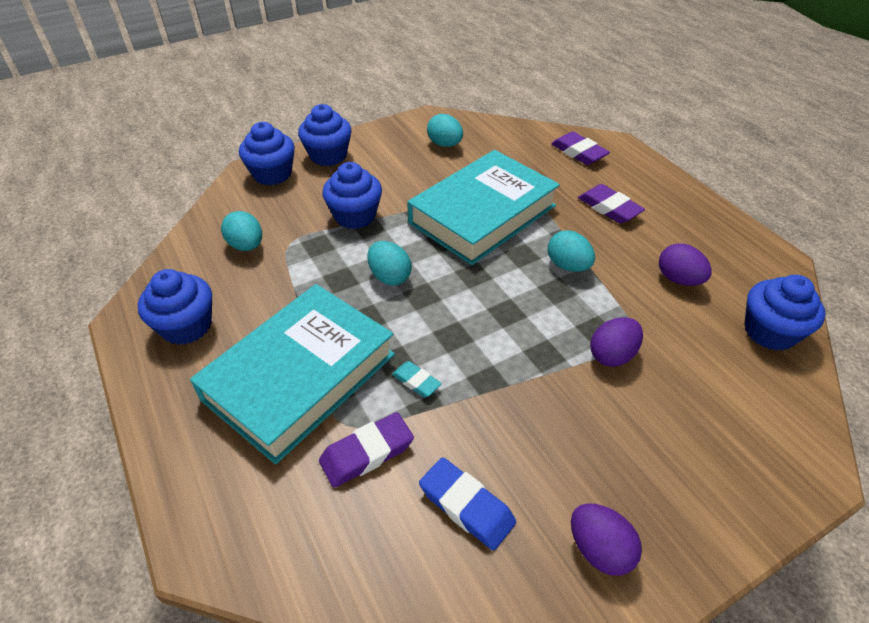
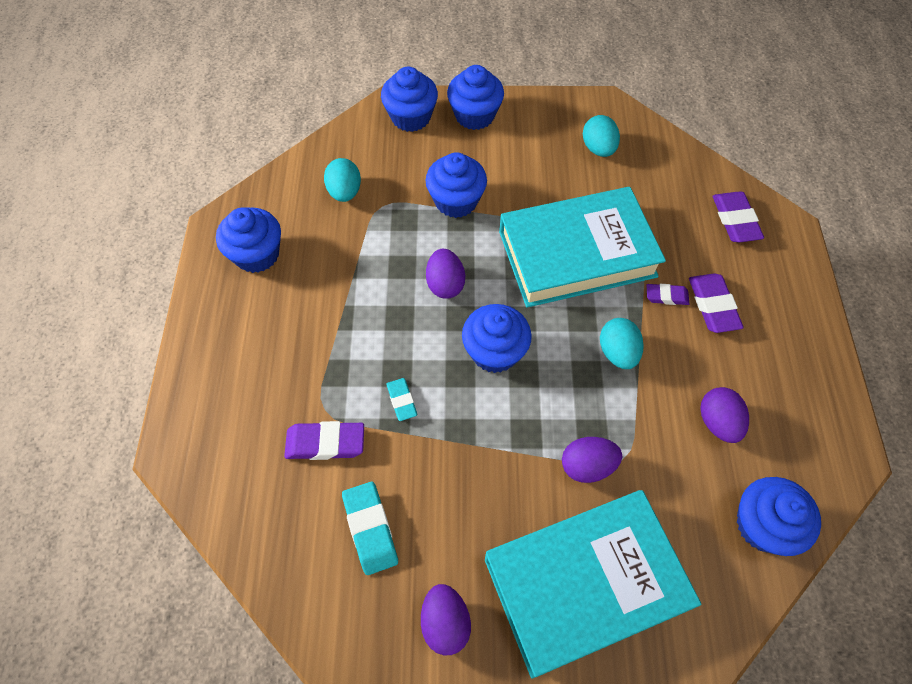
camera: 30 degrees right, 15 degrees up
(300, 376) = (315, 347): turquoise book -> turquoise book (585, 583)
(389, 277) = (445, 284): turquoise egg -> purple egg
(466, 506) = (370, 529): blue eraser -> turquoise eraser
(470, 307) = (494, 352): none -> blue cupcake
(572, 215) = (666, 296): none -> purple eraser

